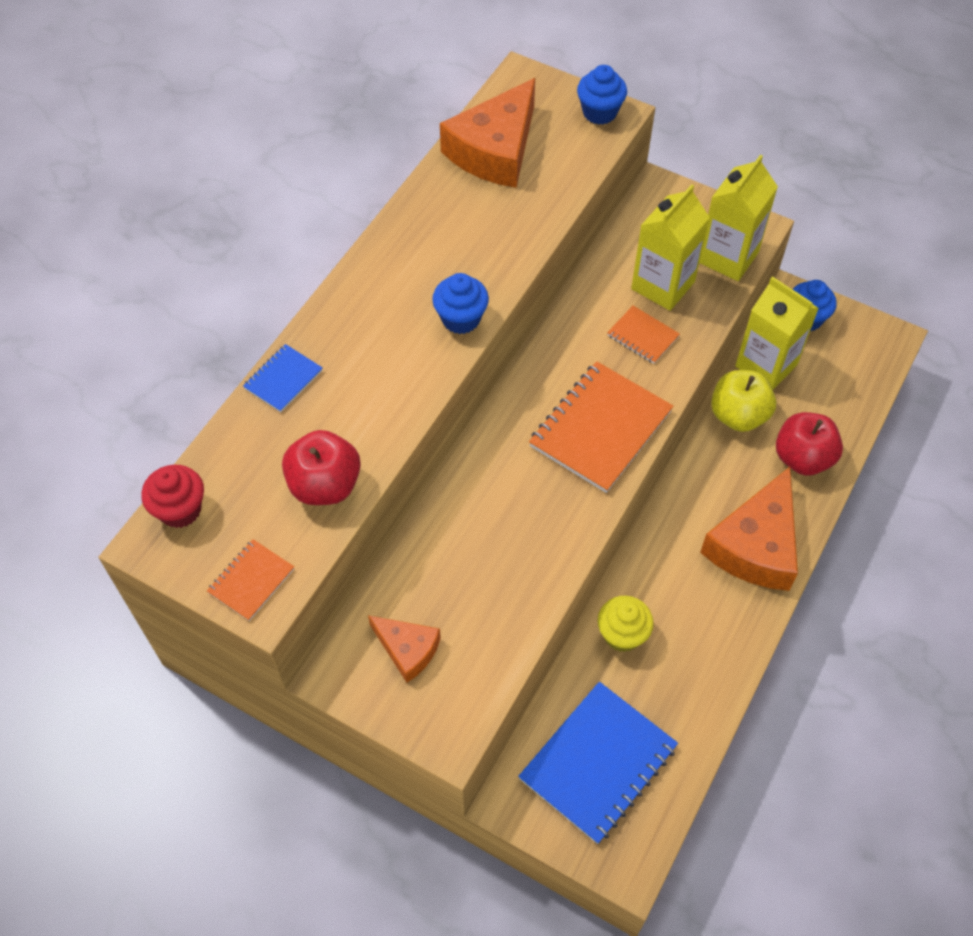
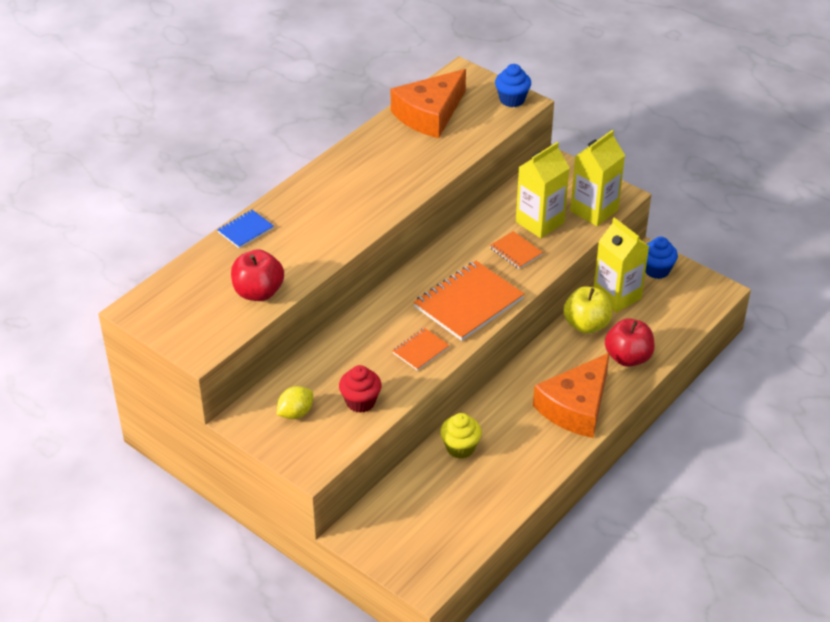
camera: 10 degrees right, 15 degrees down
(180, 510) = (158, 294): red cupcake -> red cupcake (360, 402)
(251, 581) = (195, 338): orange notebook -> orange notebook (421, 350)
(407, 649) = (295, 413): orange cheese -> yellow lemon
(461, 319) = (377, 210): blue cupcake -> none
(598, 763) = (421, 521): blue notebook -> none

